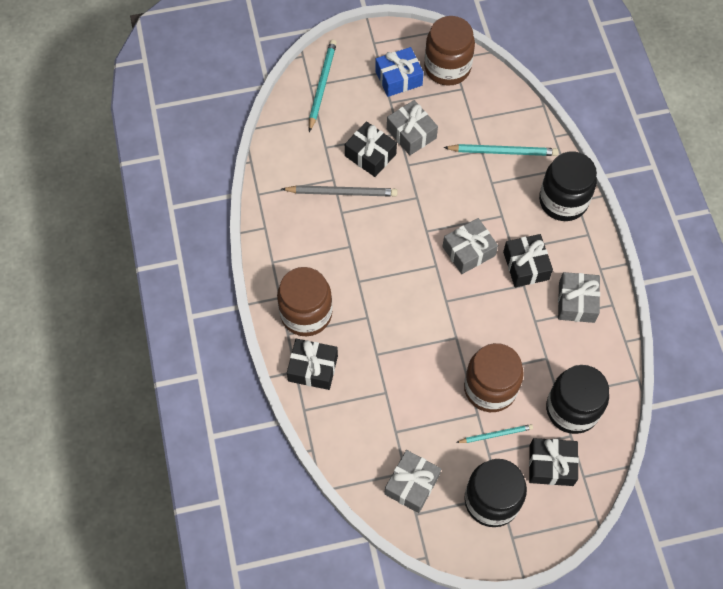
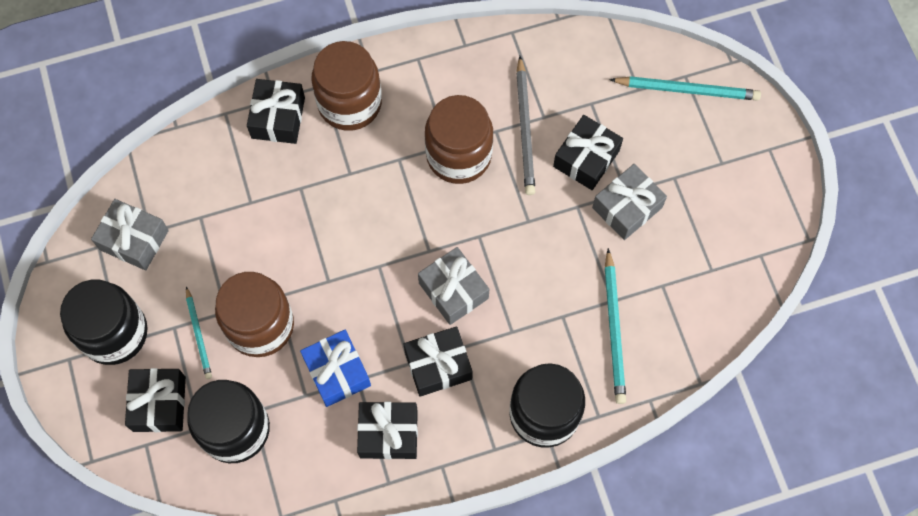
camera: 85 degrees right, 5 degrees up
(398, 78) = (715, 185): blue gift -> blue gift (337, 372)
(447, 68) = (743, 248): brown jar -> brown jar (458, 155)
(576, 302) = (388, 433): grey gift -> black gift

